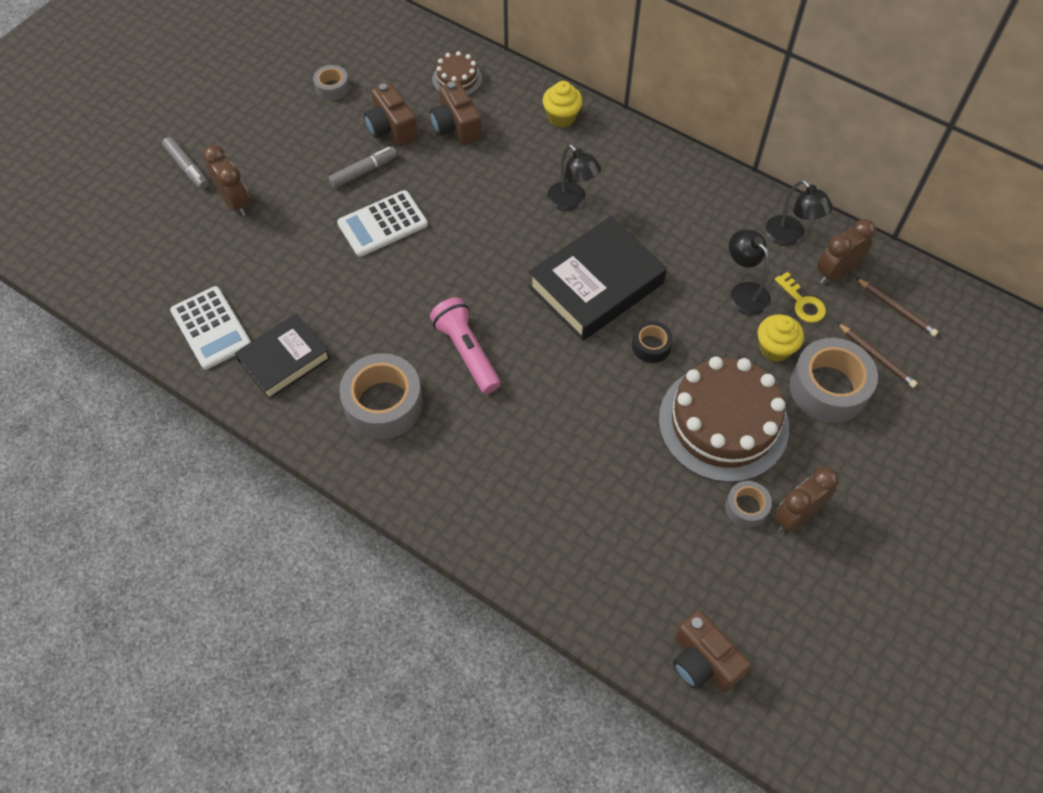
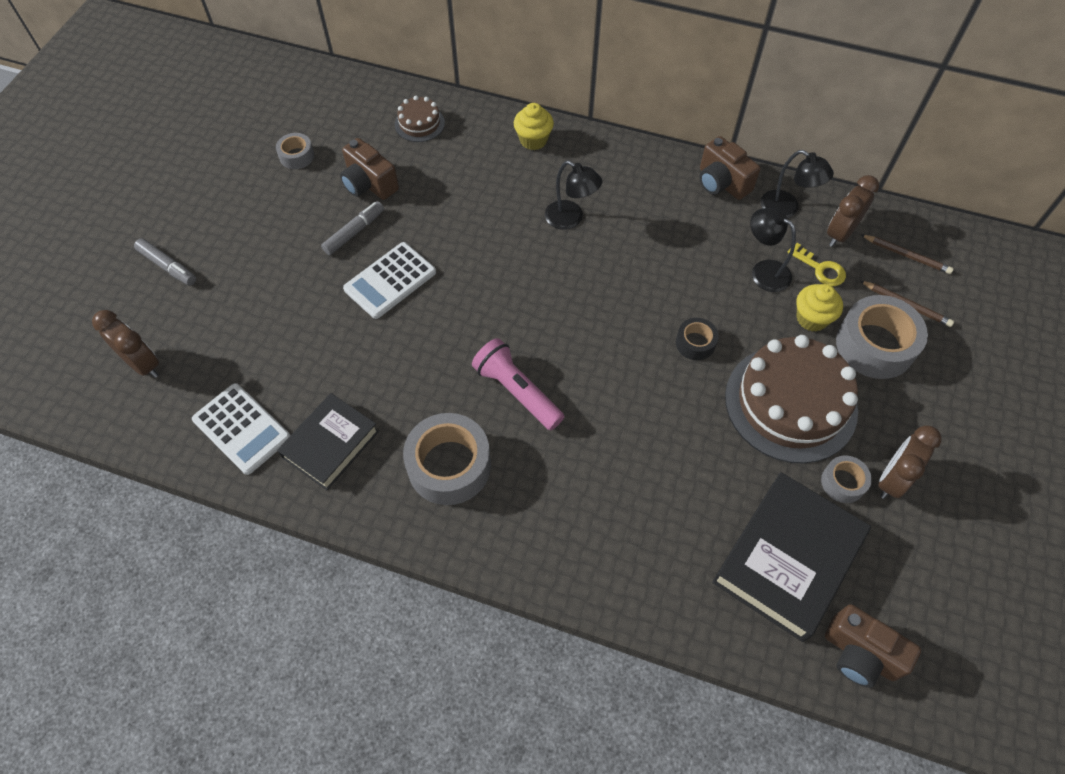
camera: 15 degrees left, 0 degrees up
(235, 202) = (229, 291): brown clock -> brown clock (143, 364)
(456, 127) = (433, 170): brown camera -> brown camera (721, 183)
(596, 285) = (622, 295): black book -> black book (787, 559)

